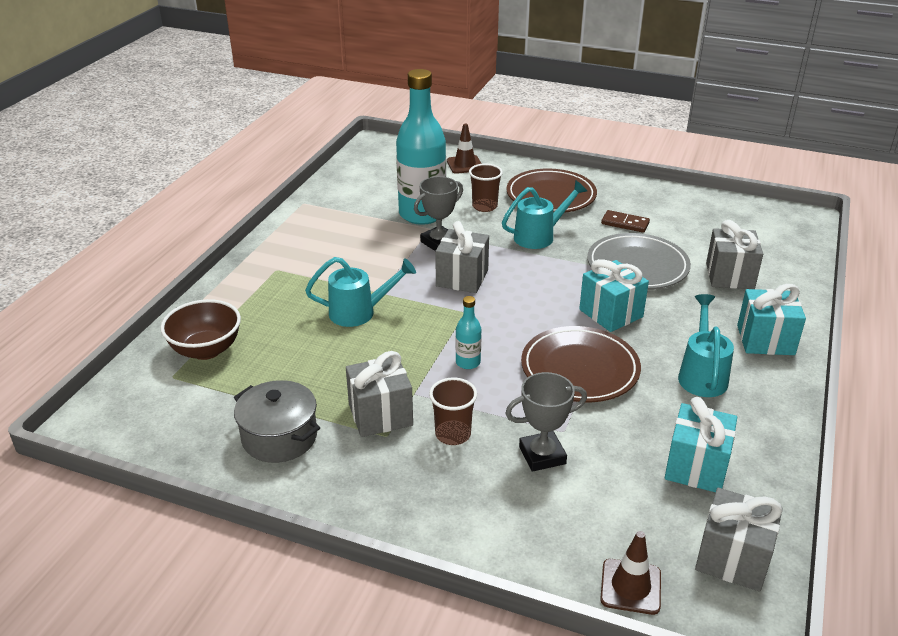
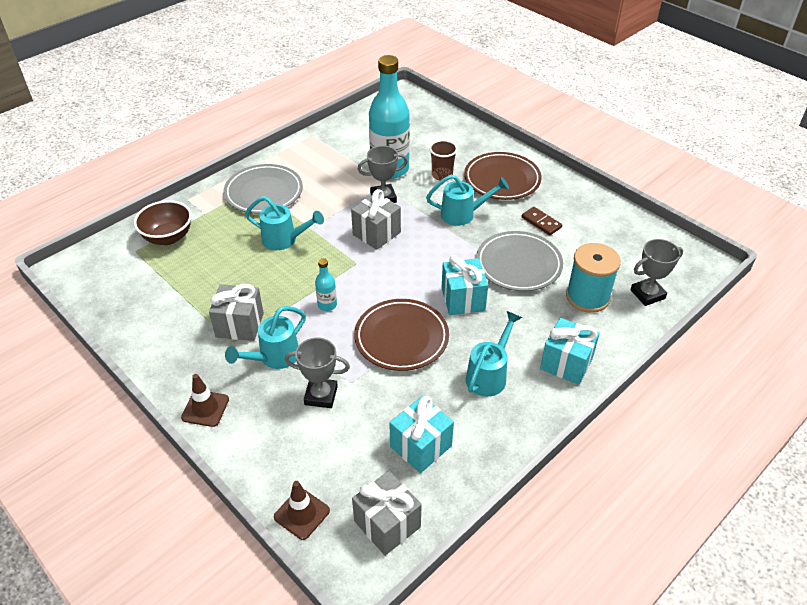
camera: 25 degrees right, 10 degrees up
(279, 437) = (167, 319): grey pot -> none
(292, 272) = (264, 192): none -> grey plate
(453, 434) = (274, 357): brown cup -> turquoise watering can
(465, 165) = (456, 132): brown traffic cone -> brown traffic cone (205, 408)
(730, 276) = (587, 297): grey gift -> turquoise spool
(781, 258) = (647, 294): none -> grey trophy

